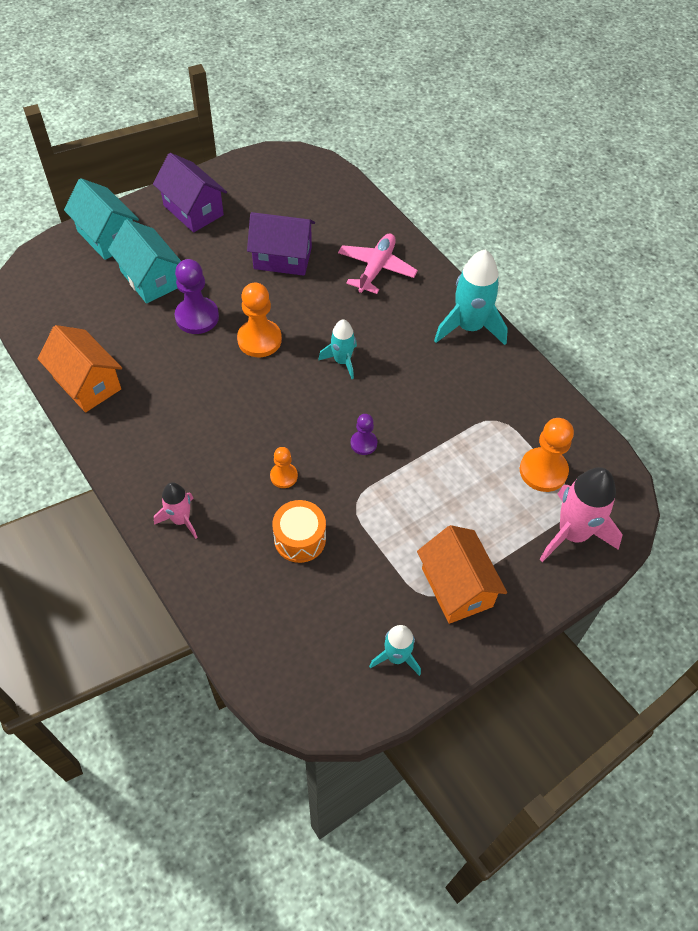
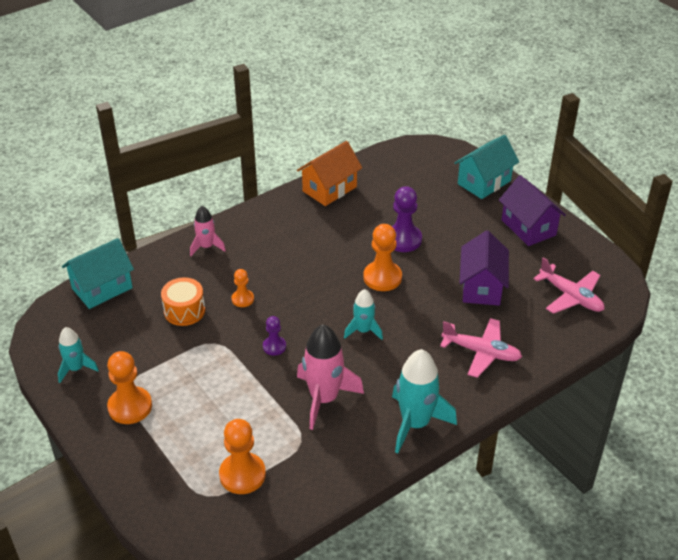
camera: 90 degrees right, 15 degrees down
(150, 279) = (441, 210): turquoise house -> turquoise house (102, 288)
(193, 210) = (528, 227): purple house -> purple house turned 75 degrees counterclockwise
(302, 194) = (571, 296): none -> pink plane
(457, 587) = (130, 407): orange house -> orange pawn
(572, 533) = (173, 493): pink rocket -> pink rocket (324, 399)

